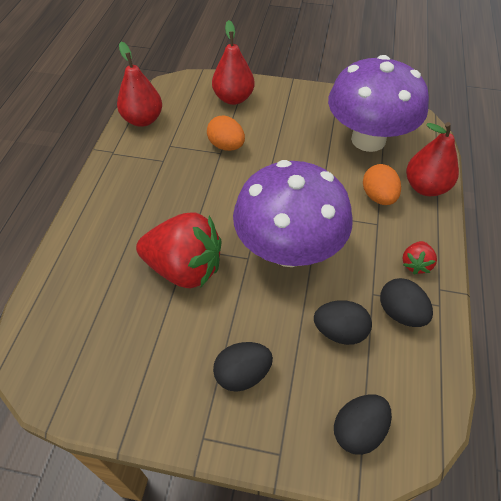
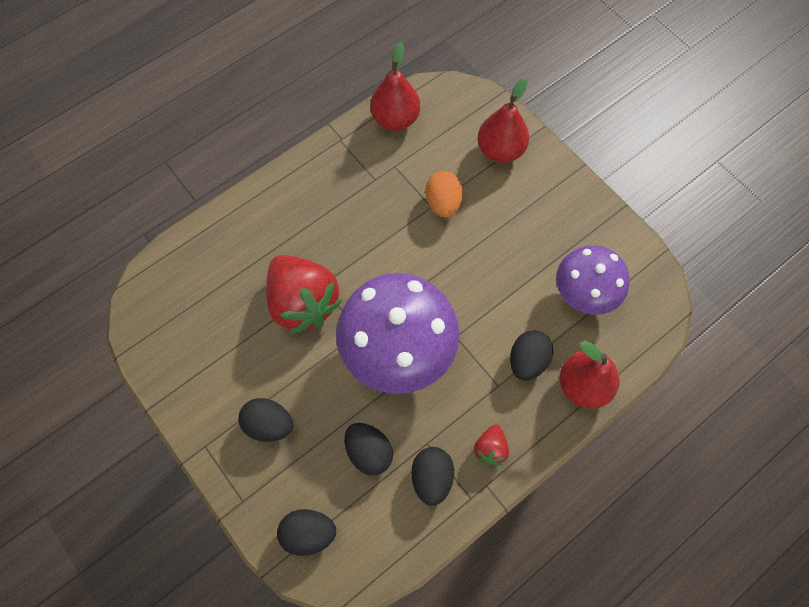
camera: 40 degrees right, 15 degrees up
(368, 139) = (584, 293): purple mushroom -> purple mushroom, size x0.62
(378, 197) = (527, 360): orange egg -> black egg
(415, 264) = (490, 448): red strawberry -> red strawberry turned 45 degrees counterclockwise

